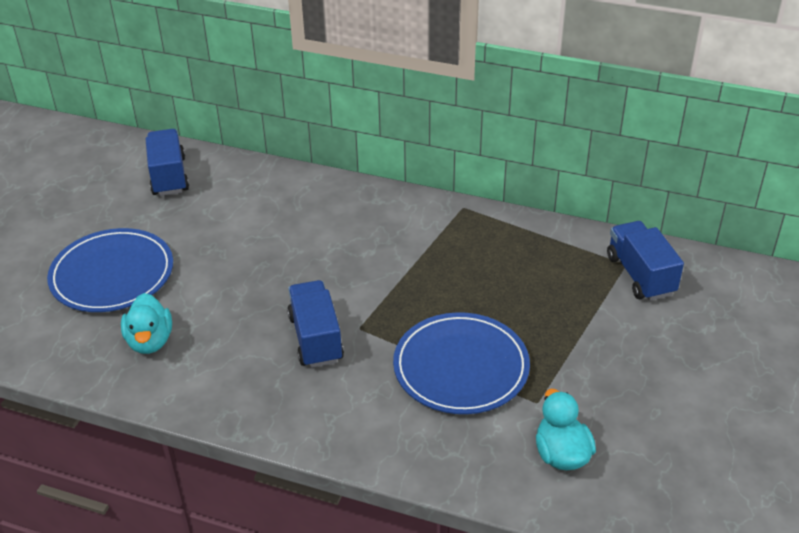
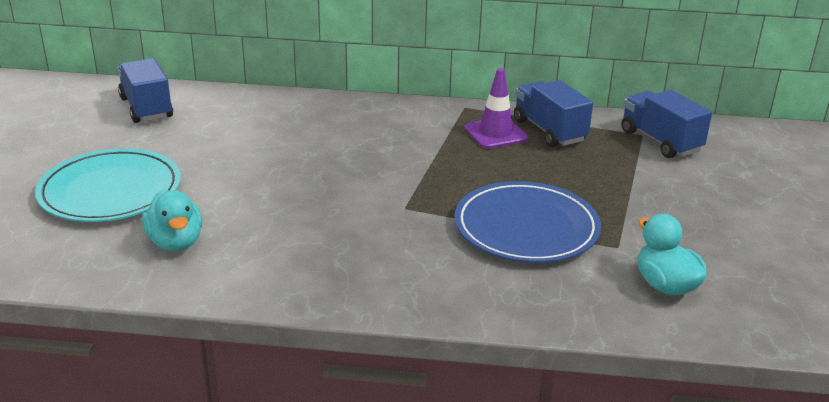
camera: 15 degrees left, 10 degrees down
(112, 274) = (110, 191): blue plate -> turquoise plate
(315, 338) = (362, 221): blue truck -> blue truck (549, 131)
(479, 246) = (495, 133): none -> purple traffic cone

